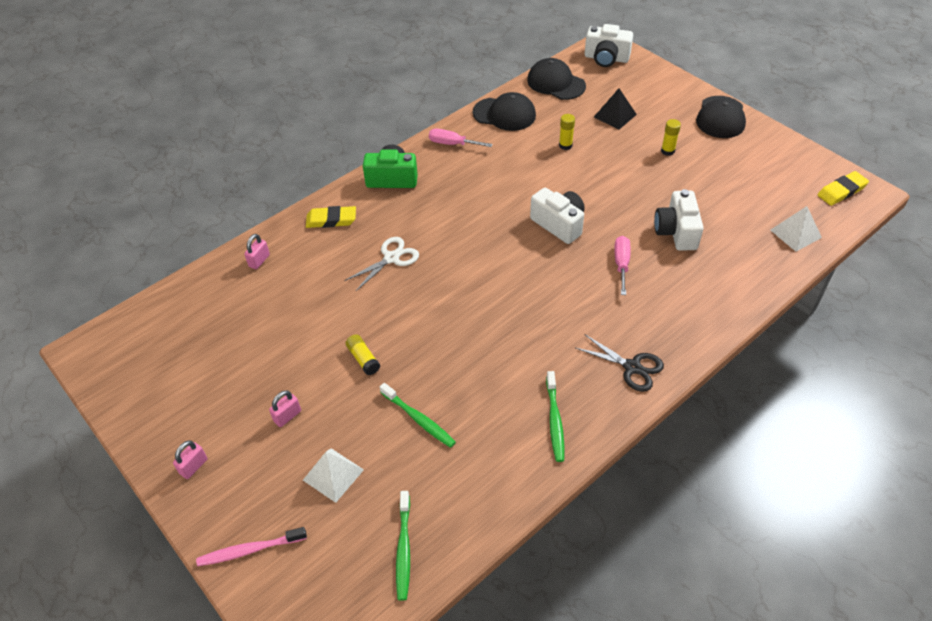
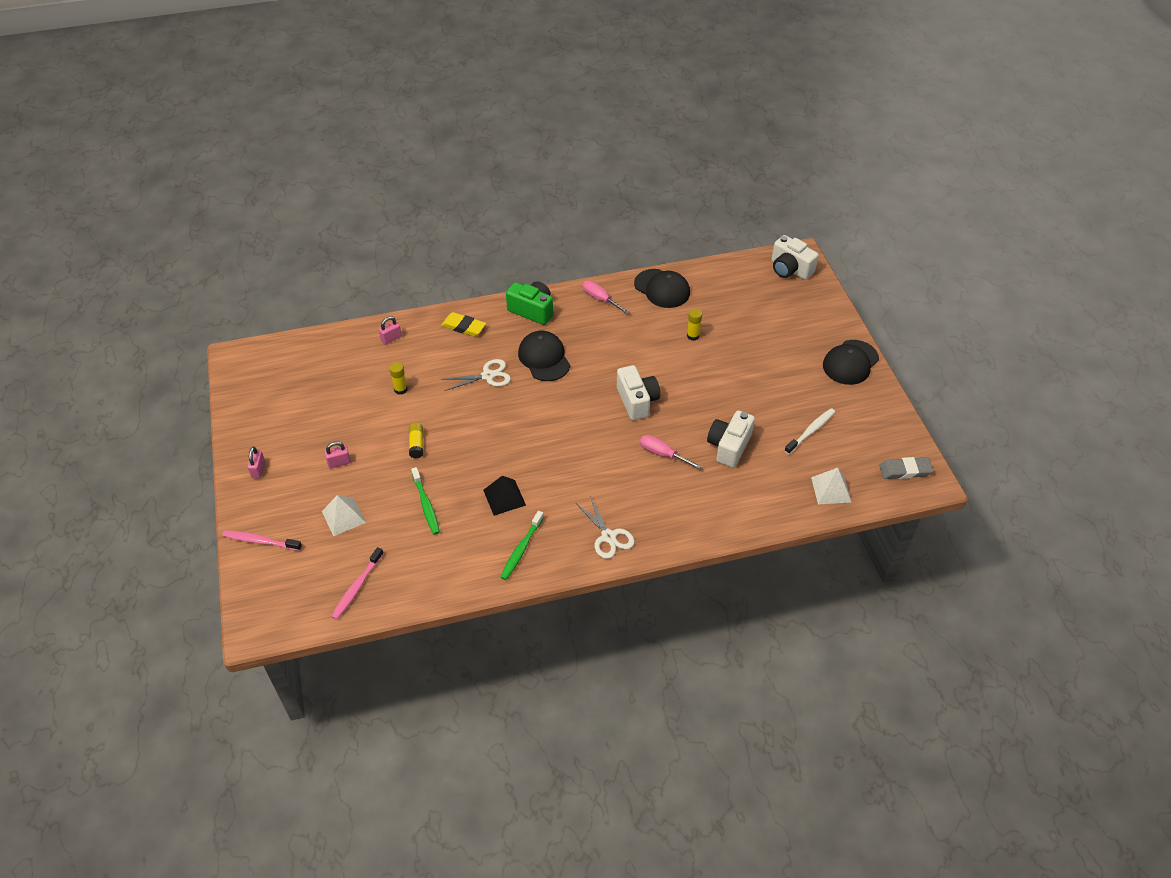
camera: 25 degrees right, 0 degrees up
(194, 466) = (258, 470): pink padlock -> pink padlock turned 60 degrees counterclockwise
(403, 549) = (357, 587): green toothbrush -> pink toothbrush
(556, 83) = (727, 276): black cap -> black cap (544, 358)
(615, 115) = (756, 325): black pyramid -> black pyramid (504, 497)
(621, 264) = (662, 454): pink screwdriver -> pink screwdriver turned 90 degrees counterclockwise
(632, 367) = (608, 536): black scissors -> white scissors
(667, 151) = (777, 374): yellow glue stick -> yellow glue stick (400, 389)
(736, 189) = (811, 431): none -> white toothbrush
(841, 191) = (905, 470): yellow eraser -> grey eraser

